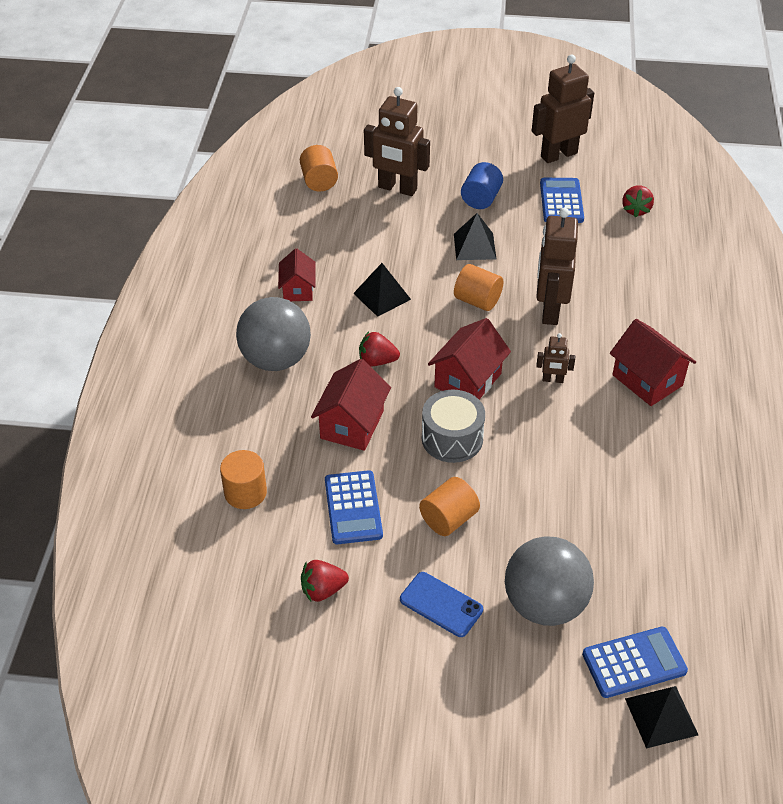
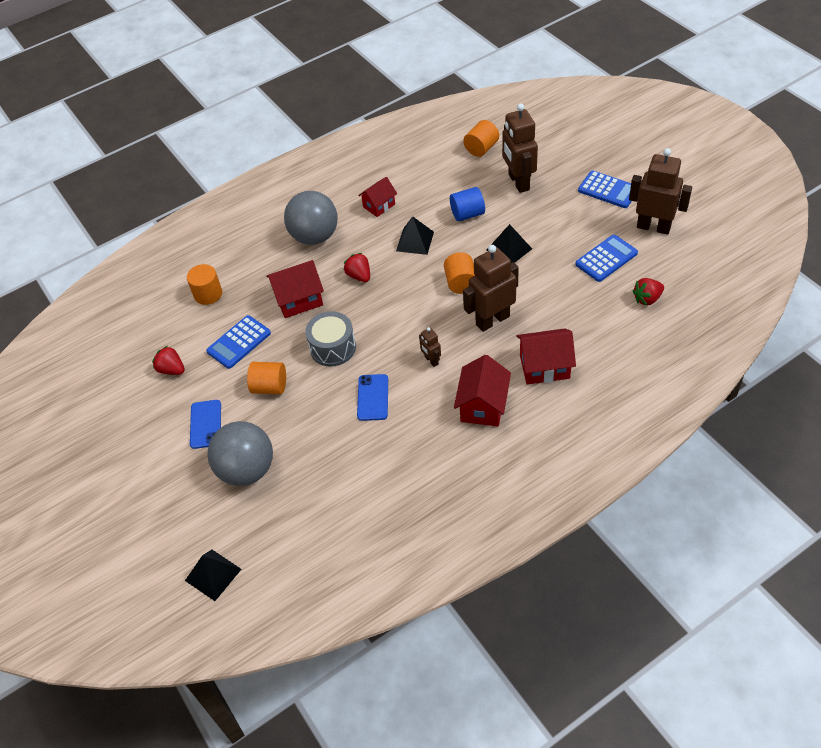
camera: 55 degrees right, 5 degrees up
(467, 380) = (387, 323): red house -> red house (544, 367)
(481, 199) = (558, 222): blue cylinder -> blue cylinder (467, 214)
(553, 448) = (373, 397): none -> blue phone
(634, 663) = (241, 538): blue calculator -> blue calculator (608, 190)

